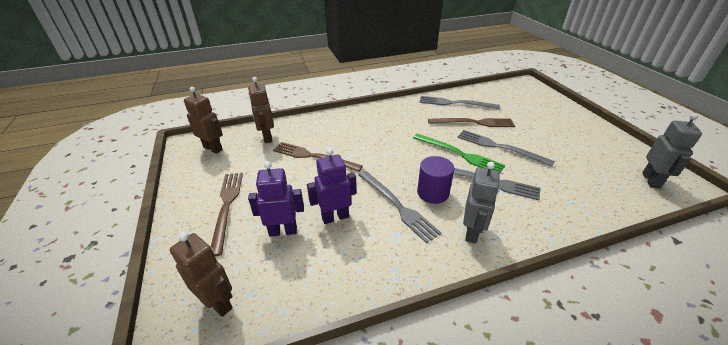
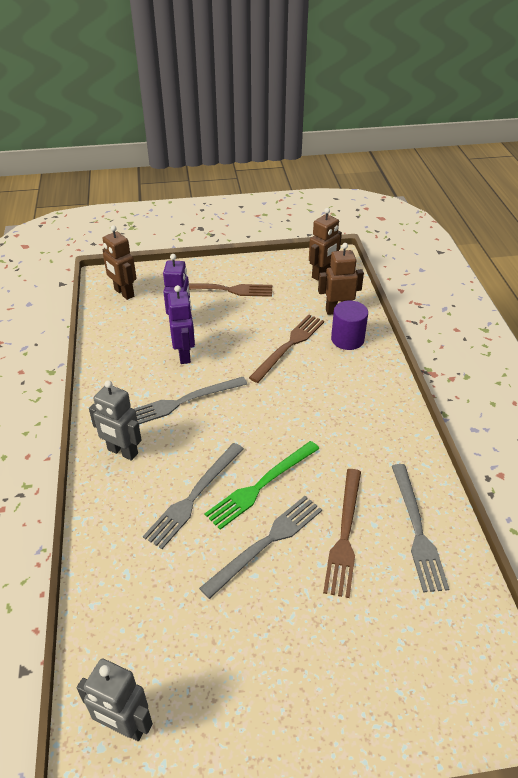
camera: 100 degrees right, 5 degrees up
(218, 303) = (124, 293): brown robot -> brown robot turned 90 degrees clockwise
(433, 193) = (193, 436): purple cylinder -> purple cylinder (347, 339)
(455, 103) = (417, 529): grey fork -> grey fork turned 150 degrees clockwise

